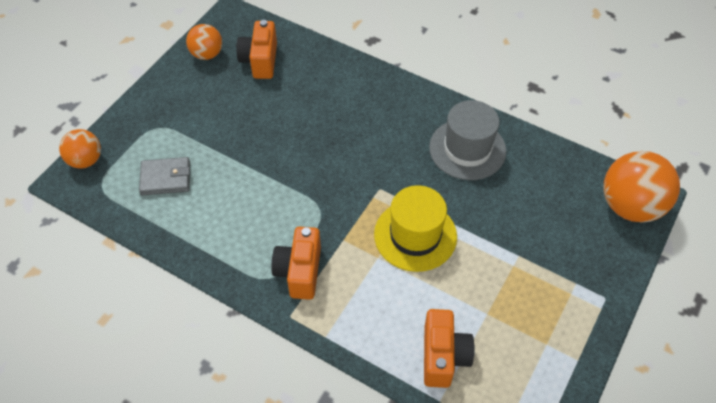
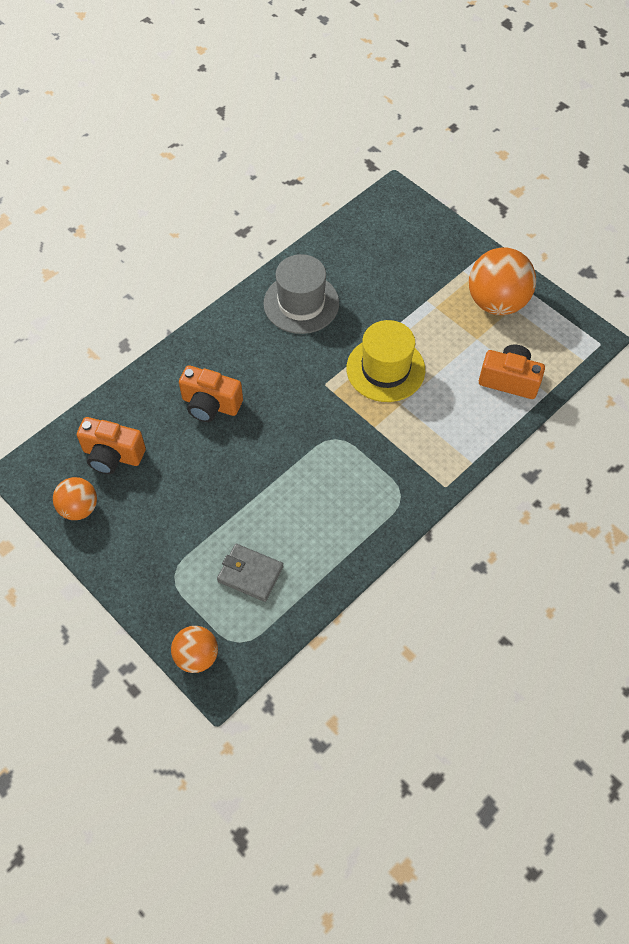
camera: 75 degrees left, 5 degrees up
(166, 178) = (250, 574): grey wallet -> grey wallet turned 75 degrees counterclockwise
(299, 271) = (400, 469): orange camera -> orange camera (210, 405)
(630, 206) = (399, 210): orange ball -> orange ball (496, 302)

